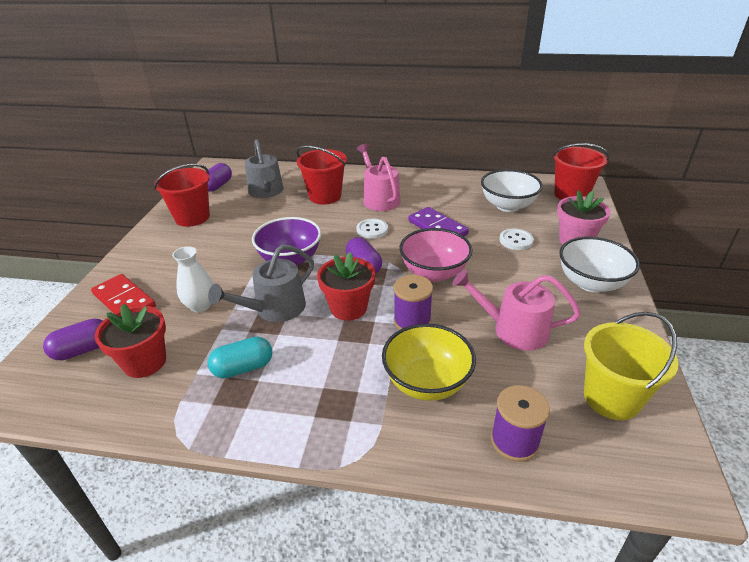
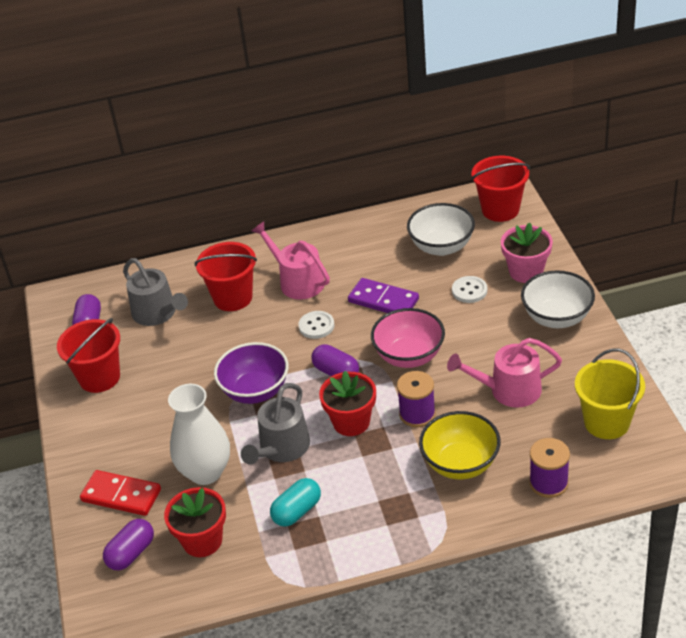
camera: 20 degrees left, 5 degrees up
(200, 306) = (205, 472): white vase -> white vase, size x1.60

